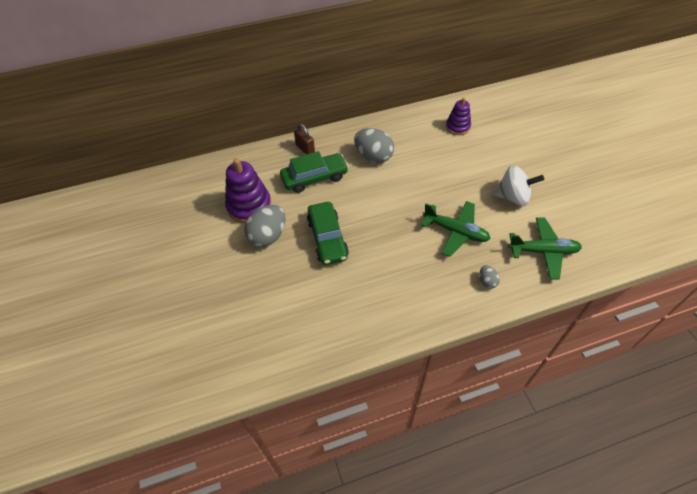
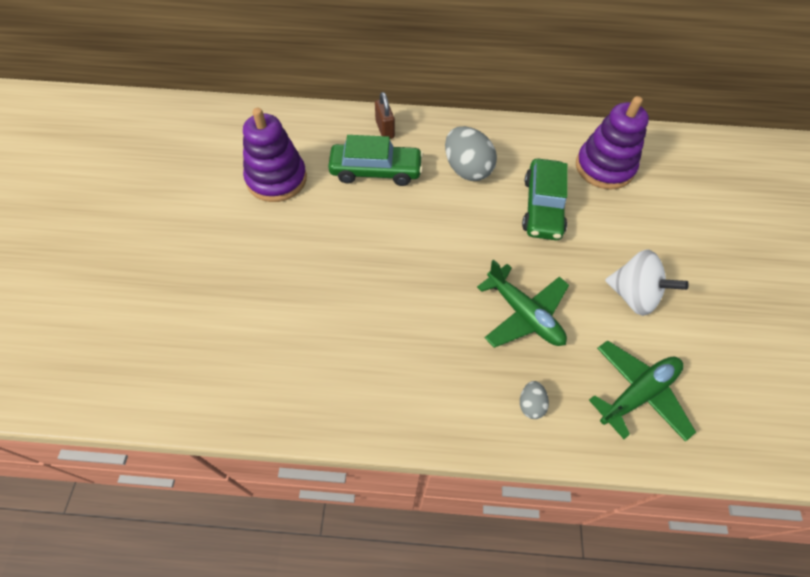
camera: 20 degrees right, 5 degrees up
(268, 236) = (277, 226): grey egg -> none
(327, 238) = (348, 257): green car -> green car (542, 207)
(457, 127) = (604, 167): purple stacking toy -> purple stacking toy, size x1.64
(543, 251) = (638, 393): green plane -> green plane turned 60 degrees counterclockwise

